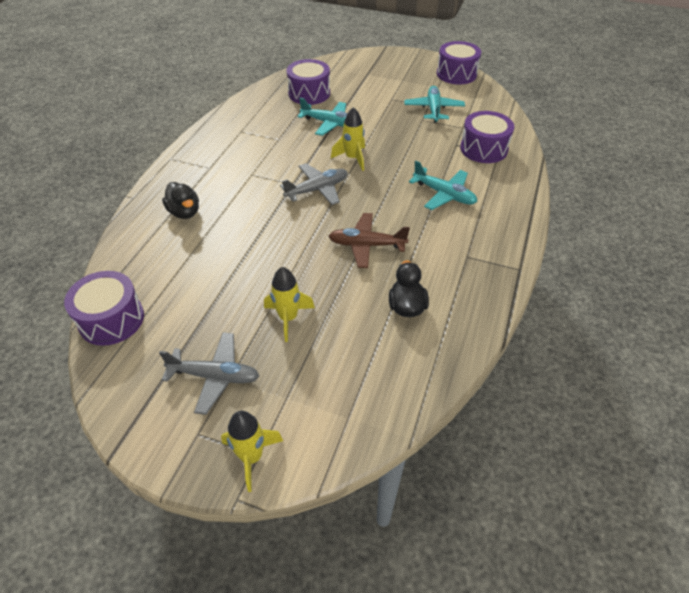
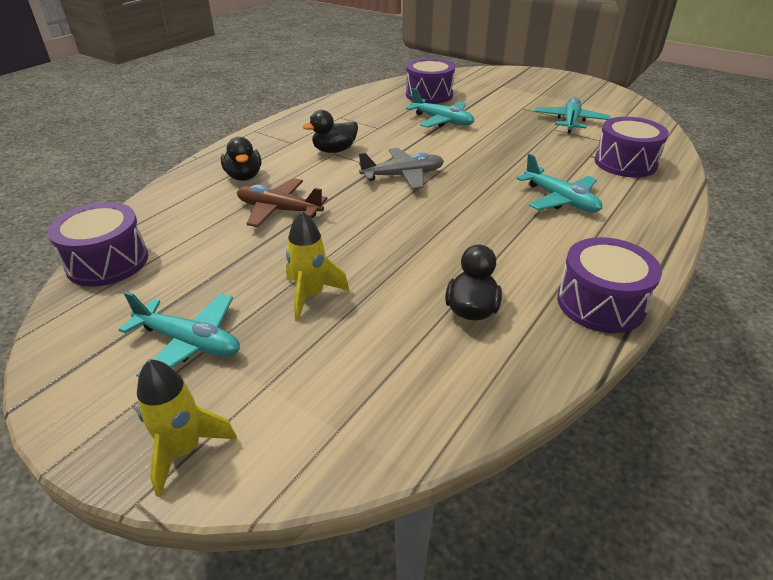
camera: 15 degrees right, 10 degrees down
(215, 376) = (189, 342): grey plane -> turquoise plane
(250, 171) = (334, 150): none -> black duck
(352, 158) = (456, 153): yellow rocket -> none
(366, 245) = (442, 236): brown plane -> brown plane (279, 210)
(456, 74) = (607, 95): purple drum -> purple drum (600, 303)

